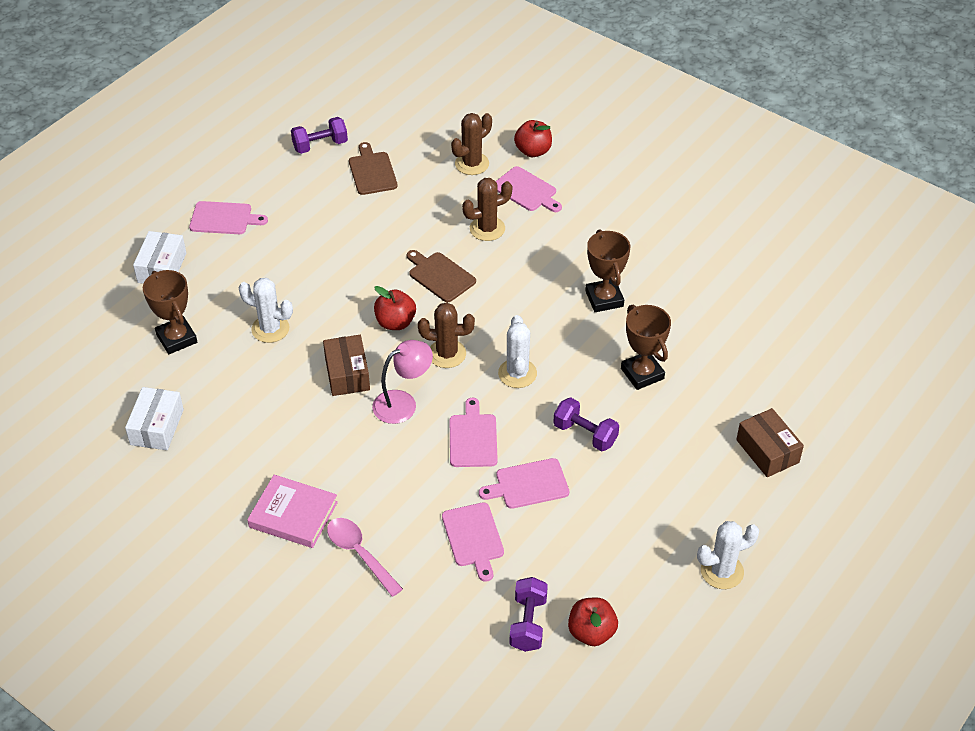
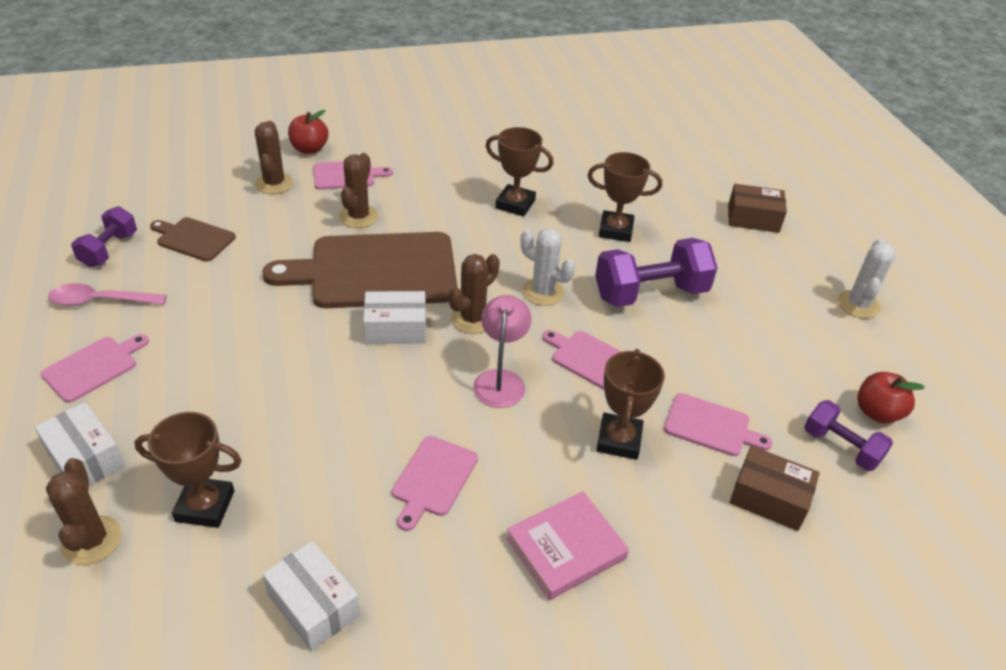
camera: 55 degrees left, 5 degrees down
(117, 313) = (92, 540): none -> brown cactus
(270, 329) = (292, 419): white cactus -> none
(347, 374) = (420, 397): brown box -> brown box (769, 498)
(359, 554) = (665, 523): pink spoon -> pink spoon (100, 301)
(395, 322) = (395, 328): red apple -> white box
(409, 494) = (619, 440): none -> brown trophy
(440, 276) = (375, 271): brown cutting board -> brown cutting board, size x2.12
(528, 484) = (677, 356): pink cutting board -> pink cutting board (433, 479)
(585, 434) = (650, 293): purple dumbbell -> purple dumbbell, size x1.69

